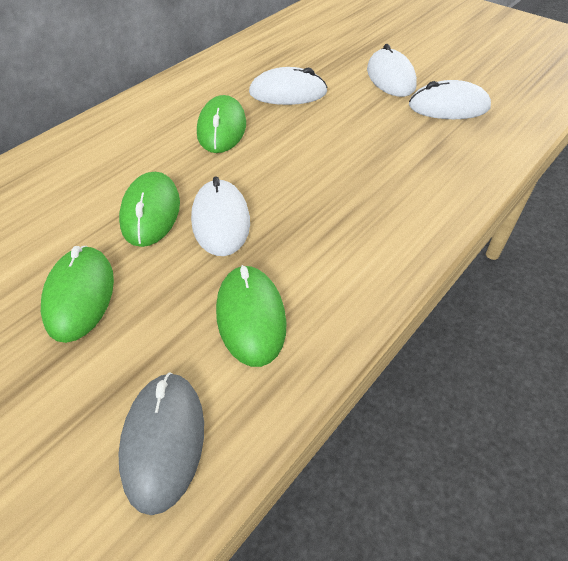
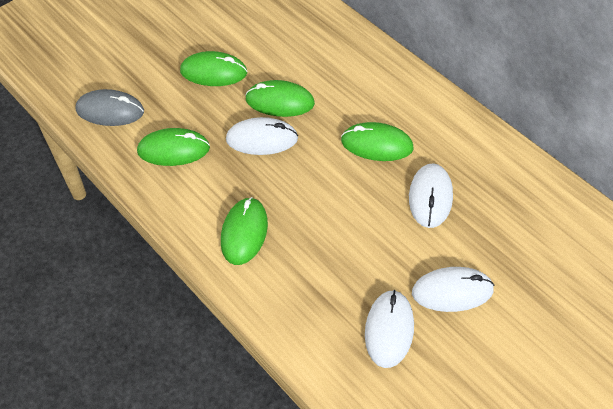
camera: 100 degrees right, 5 degrees up
(377, 216) = (244, 233): none -> green mouse

